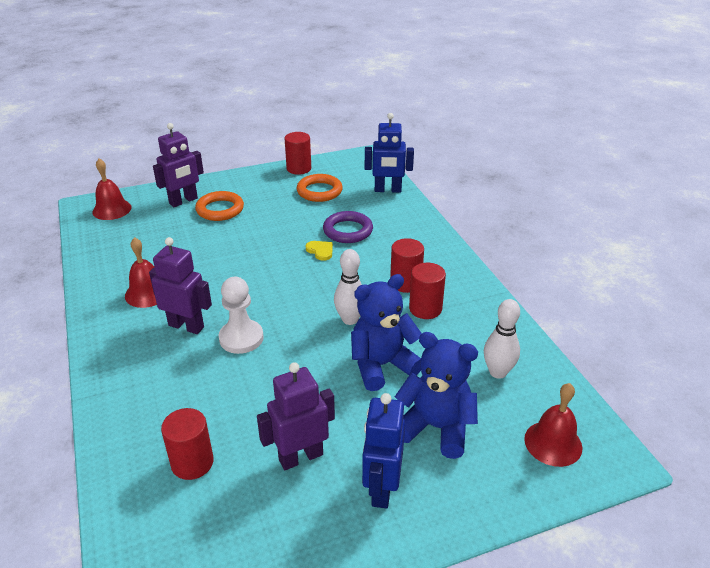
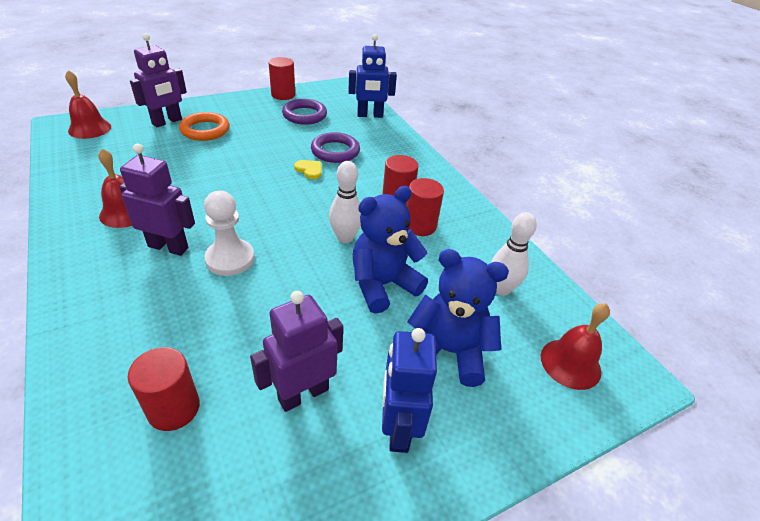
camera: 10 degrees left, 5 degrees up
(319, 191) = (304, 115): orange ring -> purple ring

